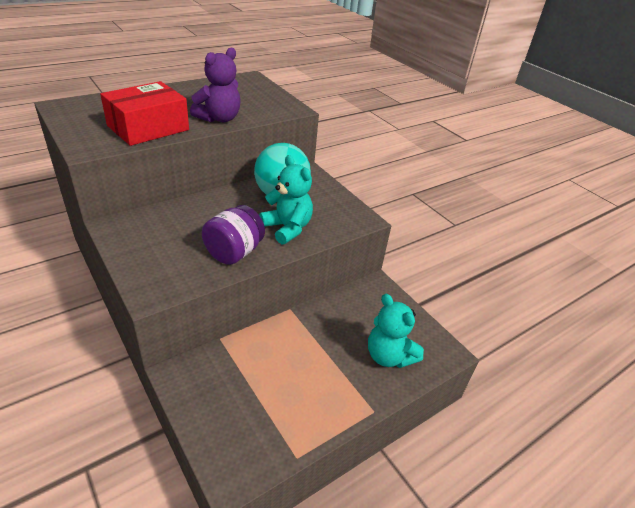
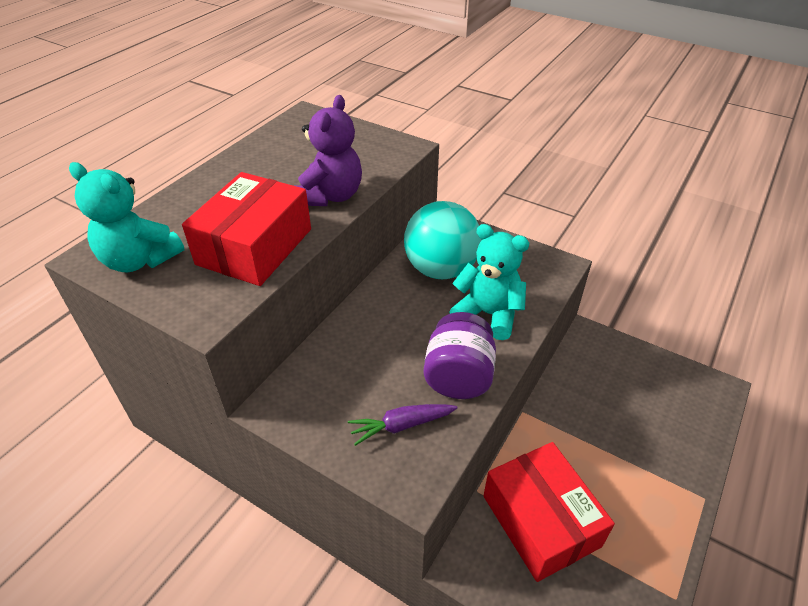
camera: 20 degrees left, 5 degrees up
(173, 263) = (401, 426): none -> purple carrot
(245, 372) = (540, 521): none -> red box
(389, 356) = (667, 422): turquoise teddy bear -> turquoise teddy bear (139, 260)

